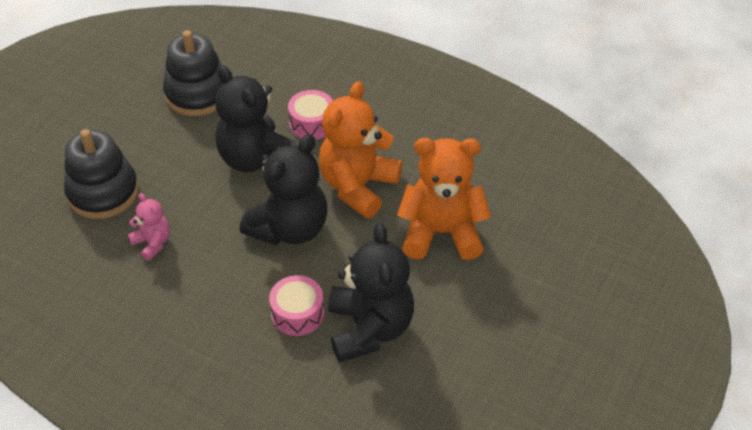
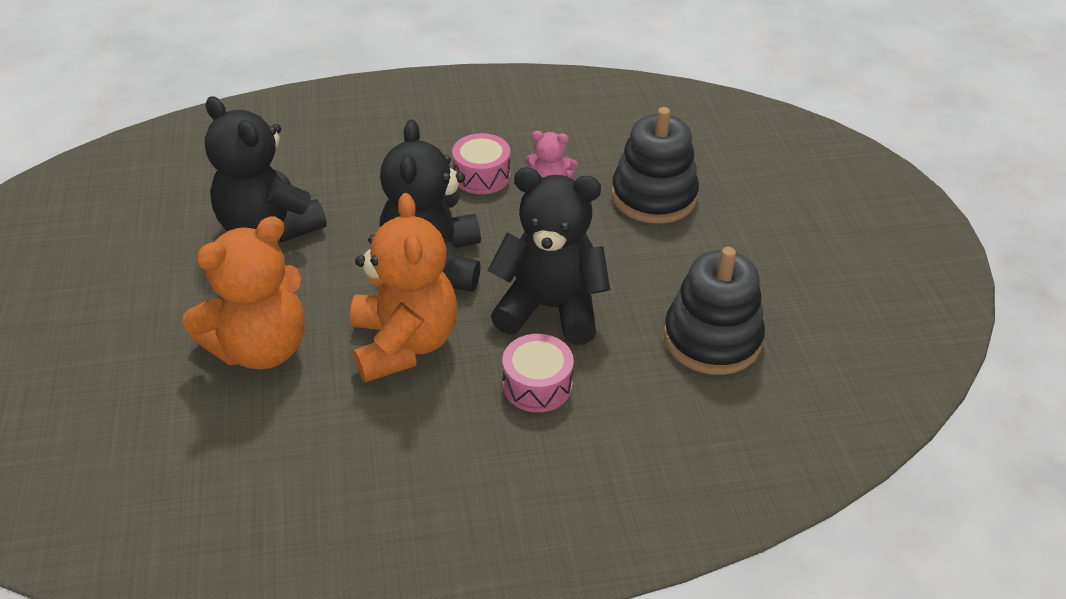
camera: 140 degrees right, 5 degrees down
(297, 313) = (350, 205): pink drum -> pink drum (481, 176)

